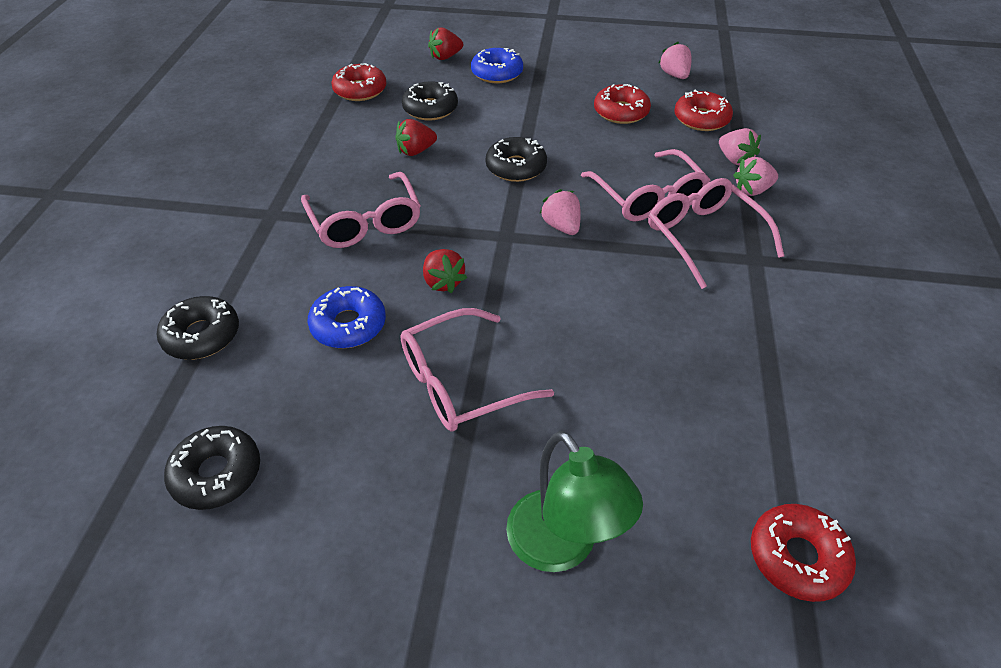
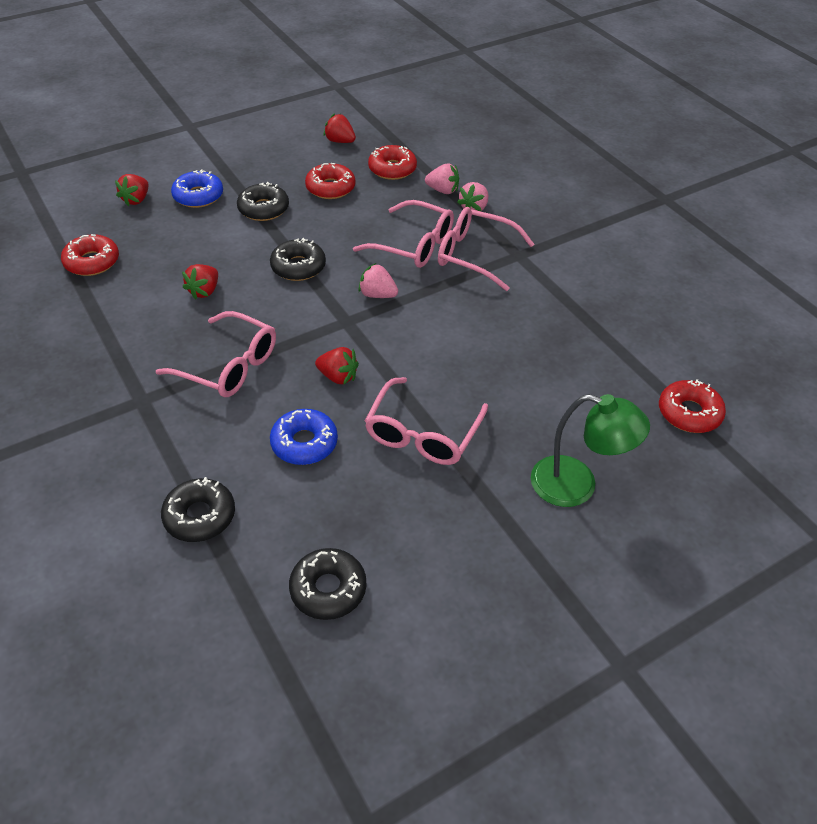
camera: 40 degrees left, 0 degrees up
(430, 109) = (175, 251): black donut -> black donut (263, 209)
(674, 75) = (340, 141): pink strawberry -> red strawberry

